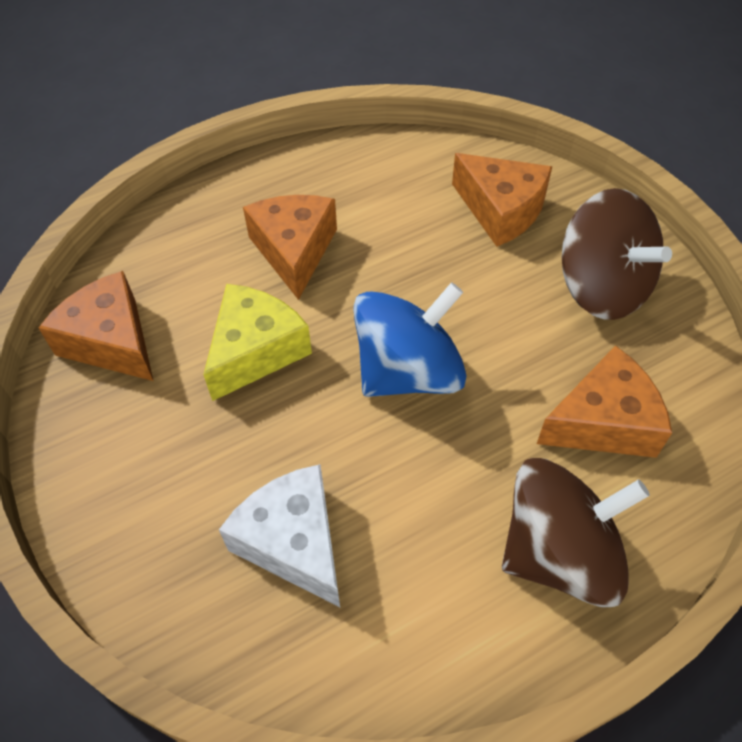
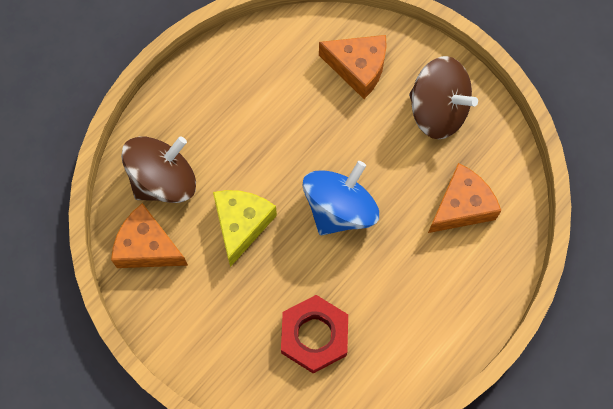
camera: 20 degrees left, 15 degrees up
(294, 251) = (234, 143): orange cheese -> none
(294, 542) = (314, 336): white cheese -> red nut
(559, 553) = (457, 294): brown spinning top -> brown spinning top (164, 181)

